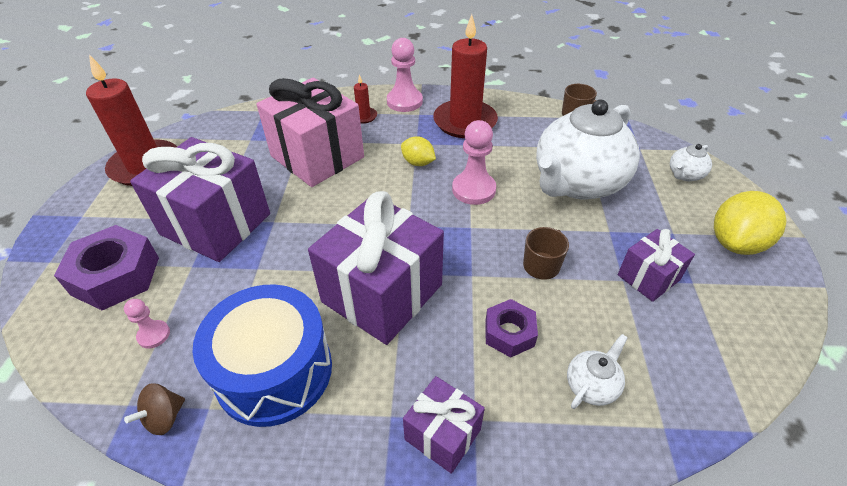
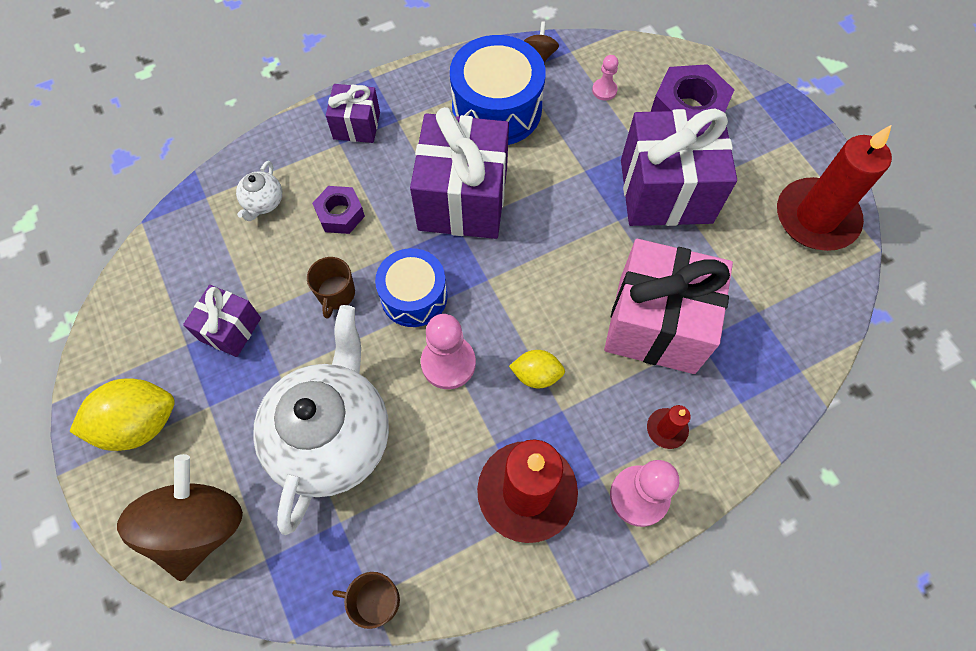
camera: 150 degrees right, 20 degrees up
(475, 237) = (414, 296): none -> blue drum
(685, 175) = (199, 526): white teapot -> brown spinning top
(735, 243) = (139, 423): yellow lemon -> yellow lemon turned 60 degrees clockwise

